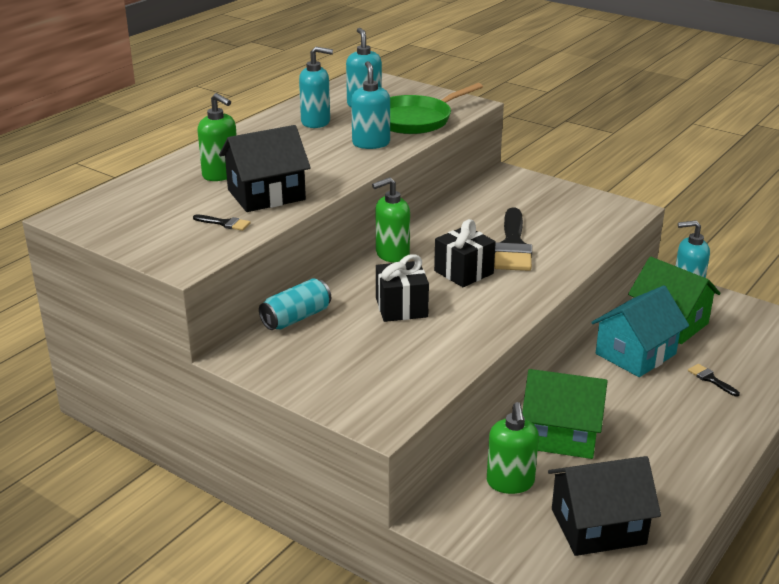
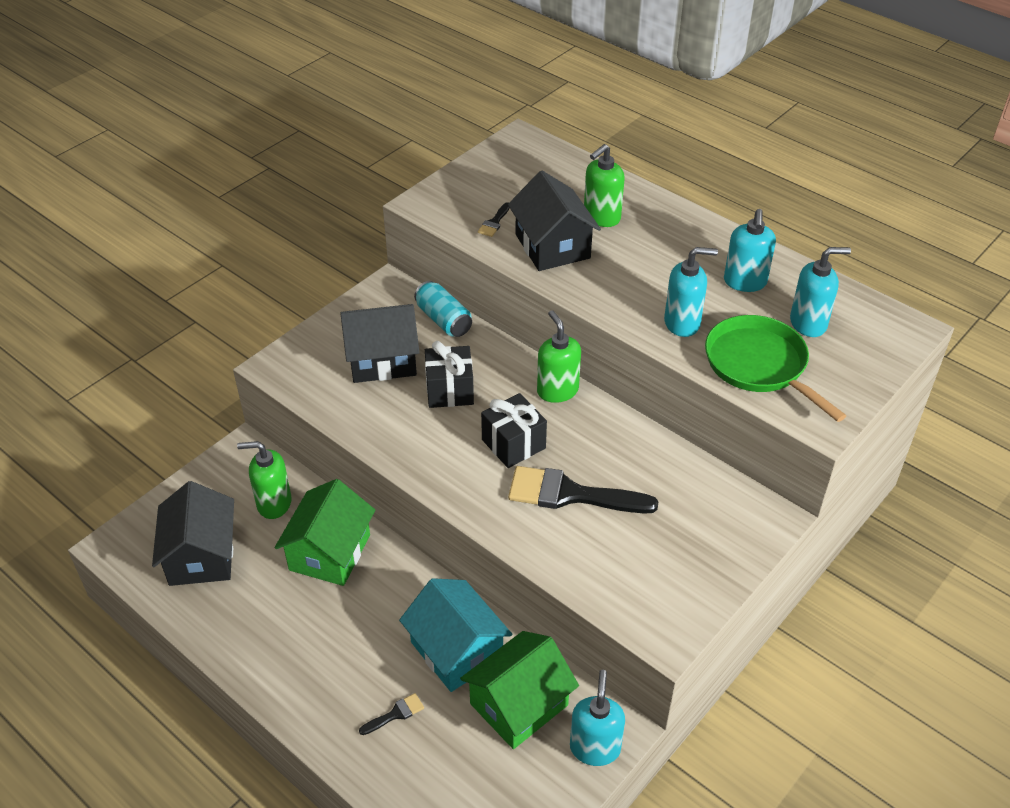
camera: 95 degrees right, 15 degrees up
(362, 350) = (382, 360): none -> black house

